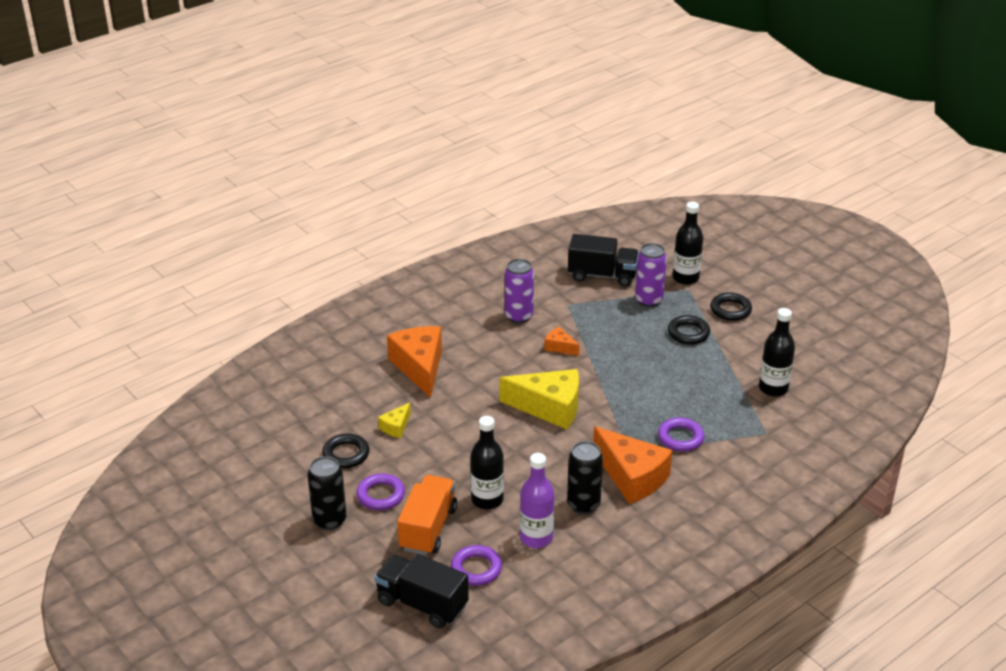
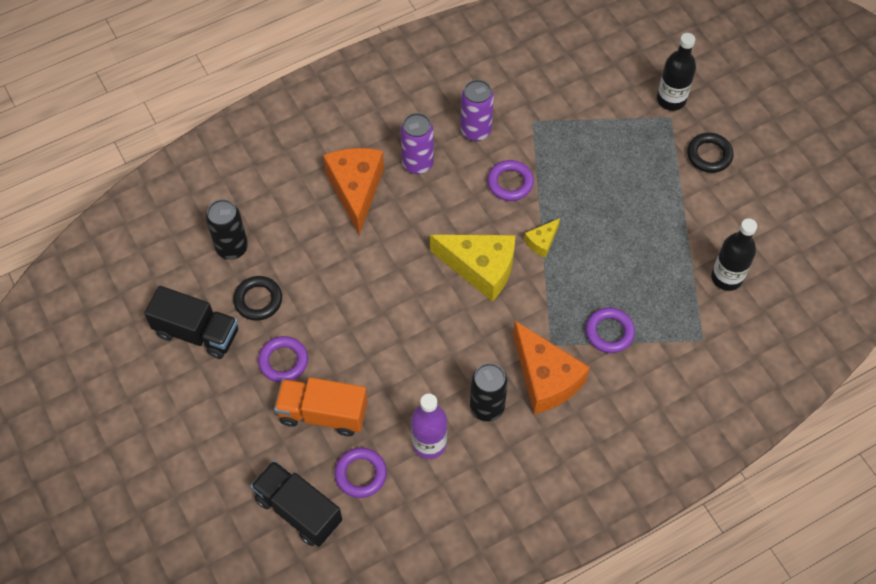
camera: 10 degrees right, 25 degrees up
(329, 520) = (227, 386): black can -> black can (232, 248)
(396, 427) = (316, 270): yellow cheese -> yellow cheese (542, 242)
(428, 528) = (323, 413): orange truck -> orange truck turned 105 degrees counterclockwise
(487, 500) = (390, 385): black bottle -> none
(559, 347) = (510, 183): orange cheese -> purple ring
(602, 275) = (580, 82): black truck -> black truck (197, 333)
(648, 300) = (622, 127): purple can -> purple can (417, 163)
(688, 333) = (654, 183): black ring -> none

